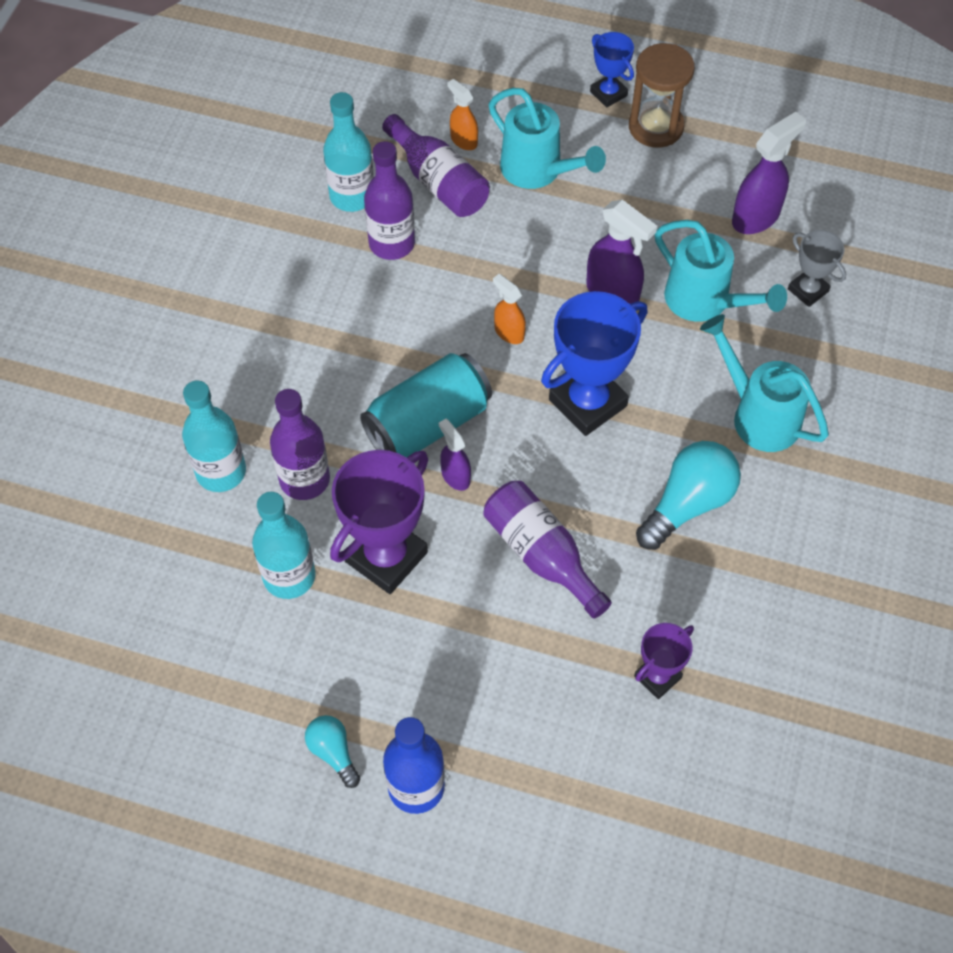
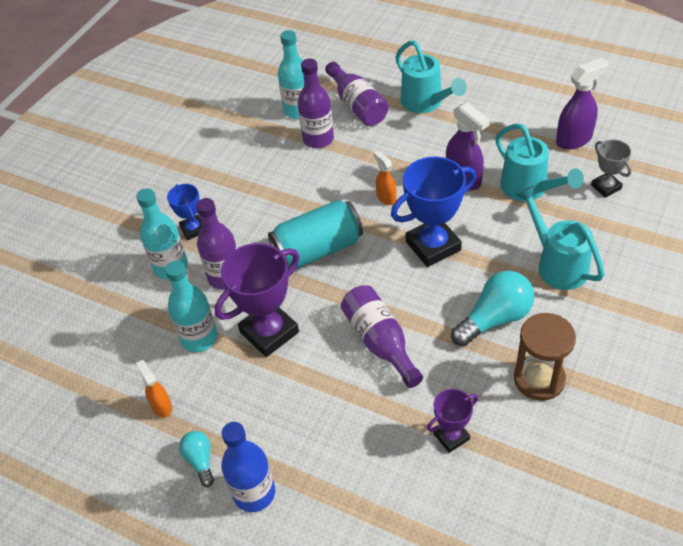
camera: 15 degrees right, 10 degrees down
(455, 476) = (329, 284): purple spray bottle -> none
(463, 140) = (379, 83): orange spray bottle -> orange spray bottle (161, 406)
(608, 93) = (482, 61): blue trophy -> blue trophy (193, 229)
(656, 127) = (511, 82): brown hourglass -> brown hourglass (539, 379)

